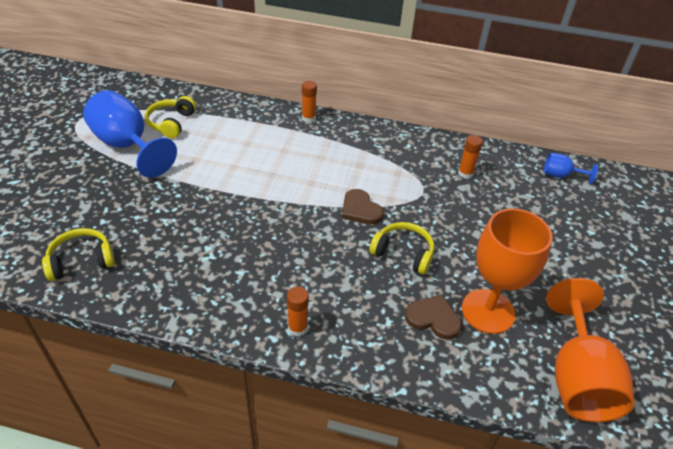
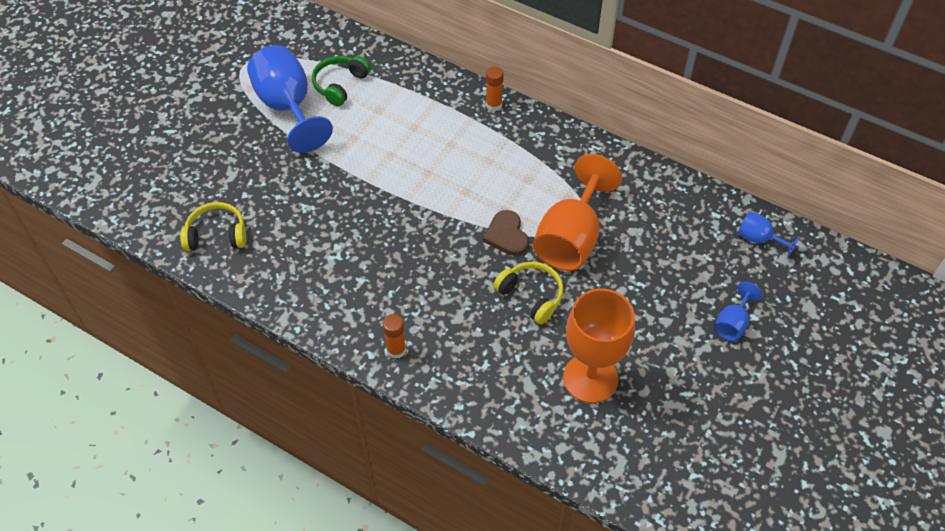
camera: 20 degrees right, 10 degrees up
(171, 123) = (340, 85): yellow headphones -> green headphones
(433, 318) = (531, 372): brown heart -> none
(465, 173) = (645, 214): orange glue stick -> none
(577, 377) = (646, 465): orange goblet -> orange goblet (571, 238)
(578, 240) = (732, 323): none -> blue goblet

